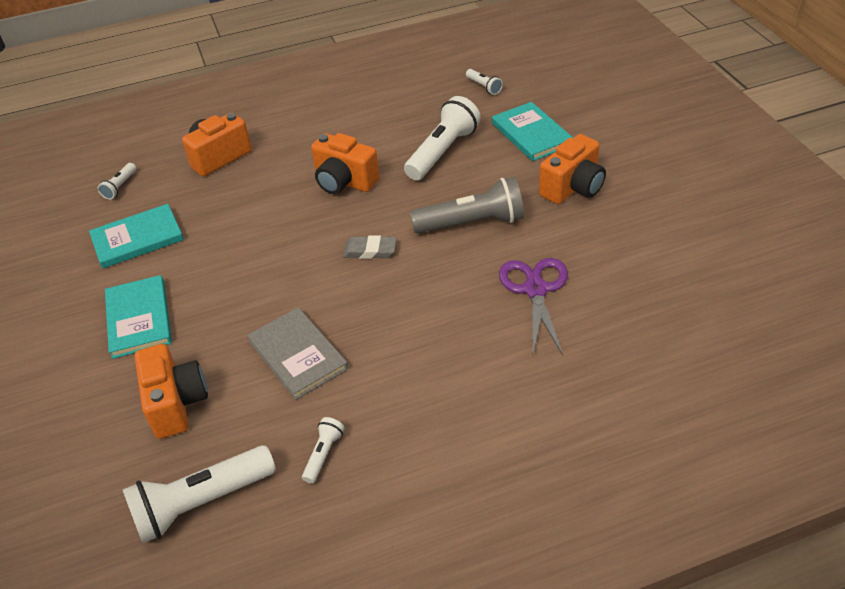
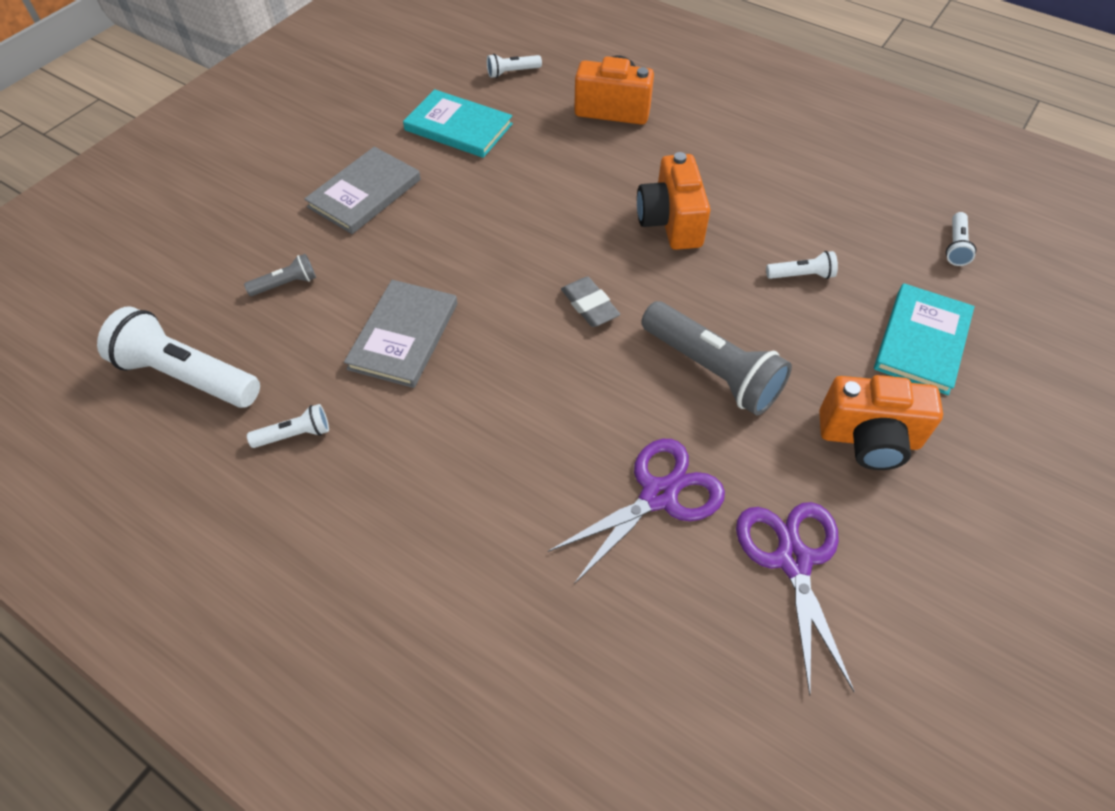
camera: 50 degrees right, 10 degrees up
(139, 319) = (365, 193): turquoise book -> grey book
(176, 403) = (286, 284): orange camera -> grey flashlight
(442, 152) = (801, 275): white flashlight -> white flashlight, size x0.47
(620, 257) = (793, 560): none -> purple scissors

